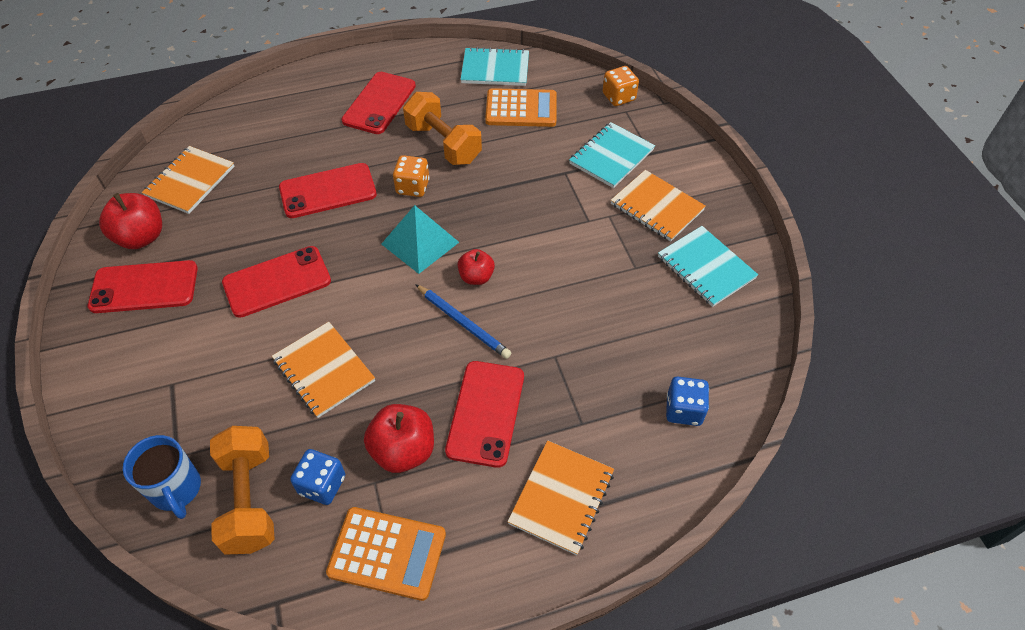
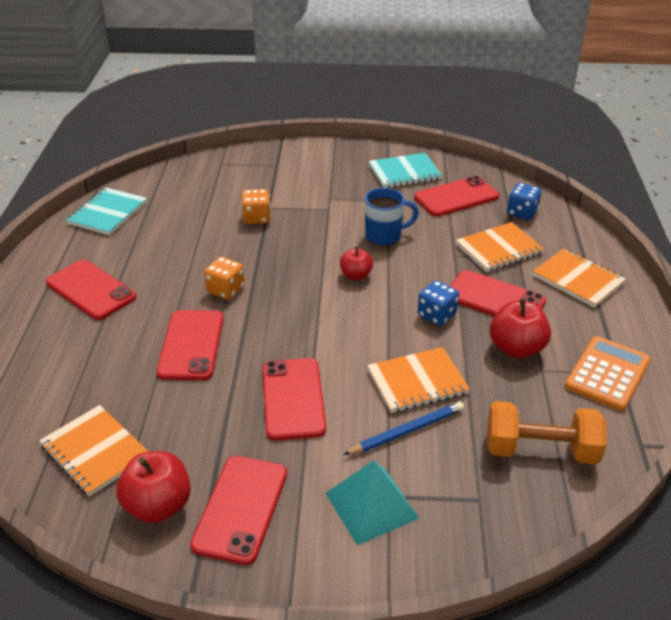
camera: 70 degrees left, 15 degrees down
(176, 489) = (517, 502): blue mug -> blue mug (384, 236)
(322, 485) = (537, 401): blue dice -> blue dice (436, 315)
(420, 243) = (298, 298): turquoise pyramid -> turquoise pyramid (371, 505)
(443, 144) = (183, 262): orange dumbbell -> none
(463, 323) = (401, 292): blue pencil -> blue pencil (407, 431)
(521, 109) = (174, 211): orange calculator -> none
(611, 157) = (267, 182): turquoise notebook -> none
(618, 97) = (202, 163): orange dice -> orange dice (257, 218)
(656, 207) = (335, 177): orange notebook -> orange notebook (499, 249)
(680, 332) = (456, 197): none -> red phone

